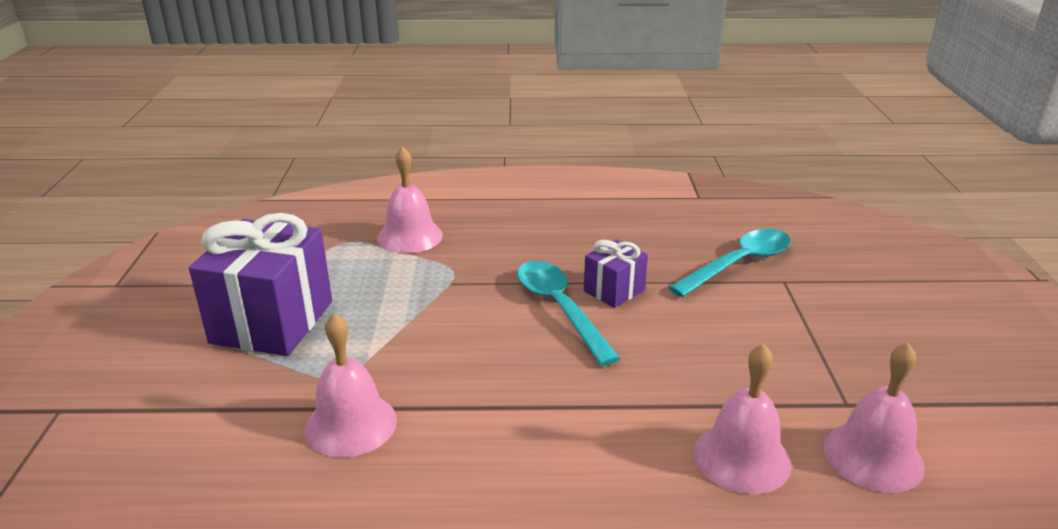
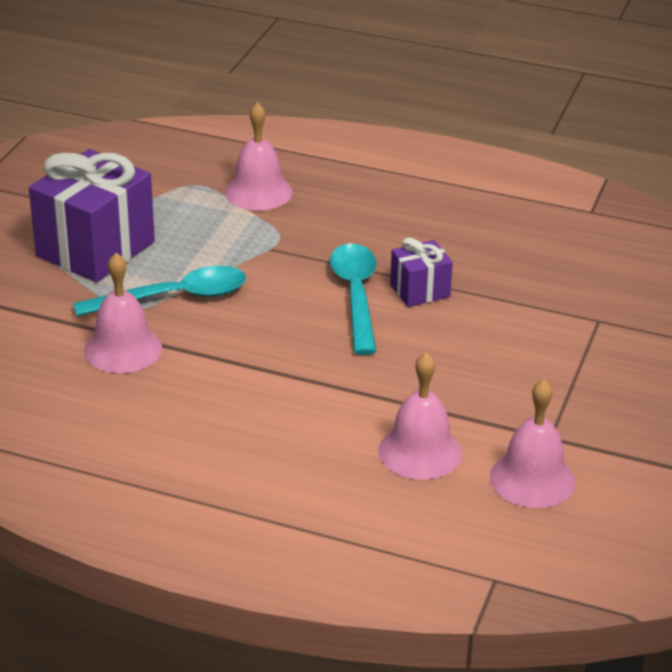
camera: 20 degrees right, 5 degrees up
(739, 264) = (568, 293): turquoise spoon -> turquoise spoon (174, 297)

